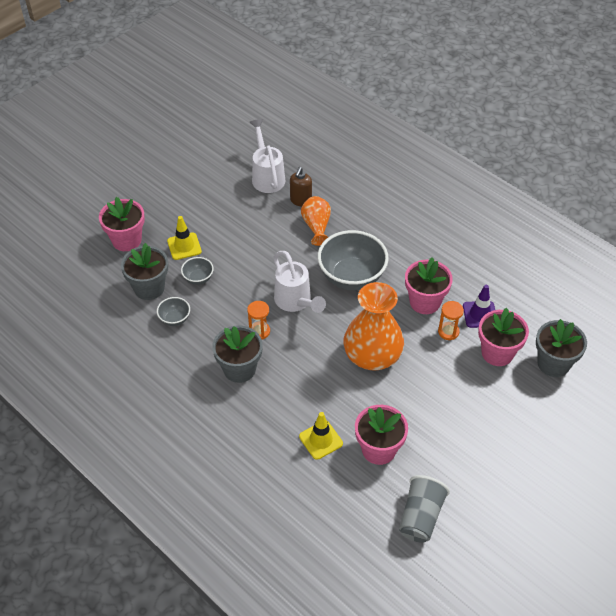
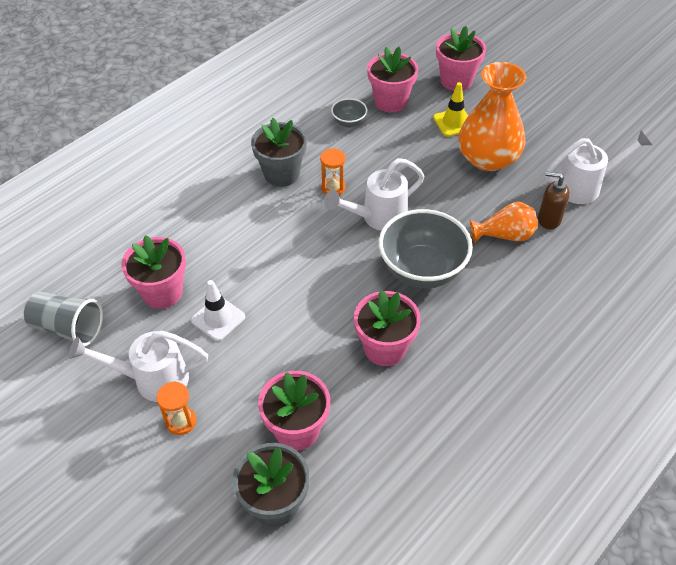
camera: 90 degrees right, 0 degrees up
(149, 288) = (390, 101): grey flower pot -> pink flower pot
(198, 278) = (407, 136): grey bowl -> none
(321, 440) = (182, 241): yellow traffic cone -> none
(372, 355) = (296, 289): orange vase -> orange vase (487, 158)
(404, 407) = (218, 318): none -> white traffic cone
(448, 332) = (334, 372): orange hourglass -> orange hourglass (181, 421)
(465, 447) = (151, 379): none -> white watering can
(480, 314) = (365, 413): purple traffic cone -> none

